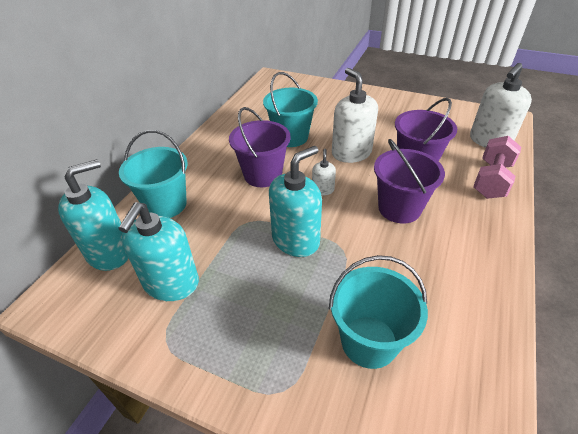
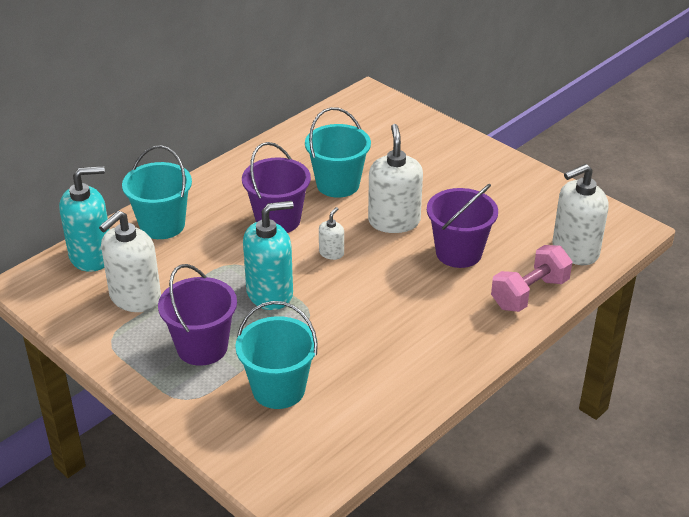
camera: 20 degrees right, 5 degrees down
(171, 283) = (135, 297): turquoise soap dispenser -> white soap dispenser
(399, 208) = (398, 293): purple bucket -> purple bucket (202, 347)

